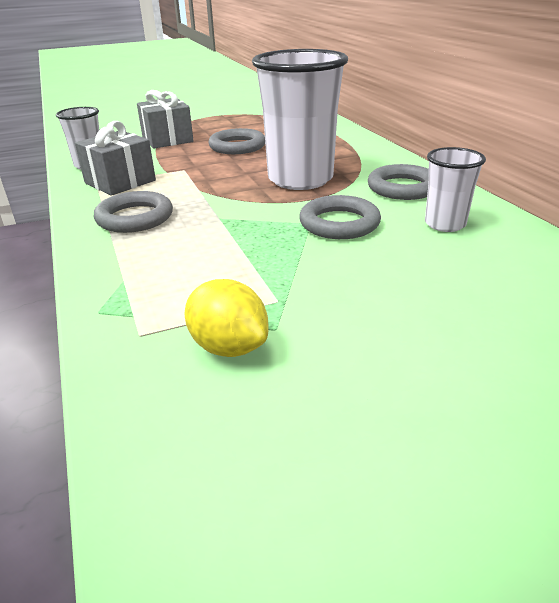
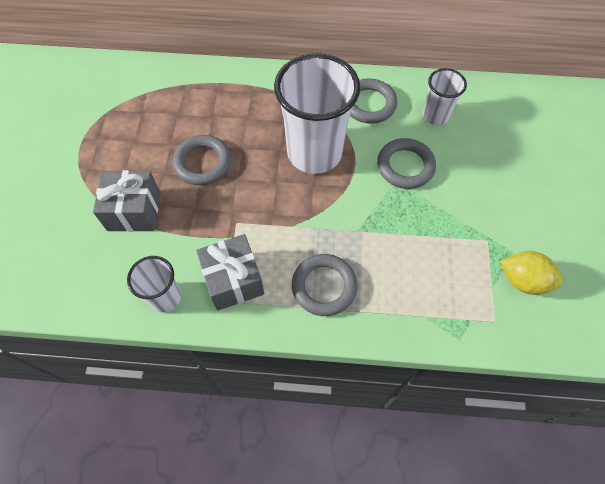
camera: 65 degrees left, 30 degrees up
(229, 347) = (523, 280): yellow lemon -> yellow lemon turned 45 degrees clockwise

